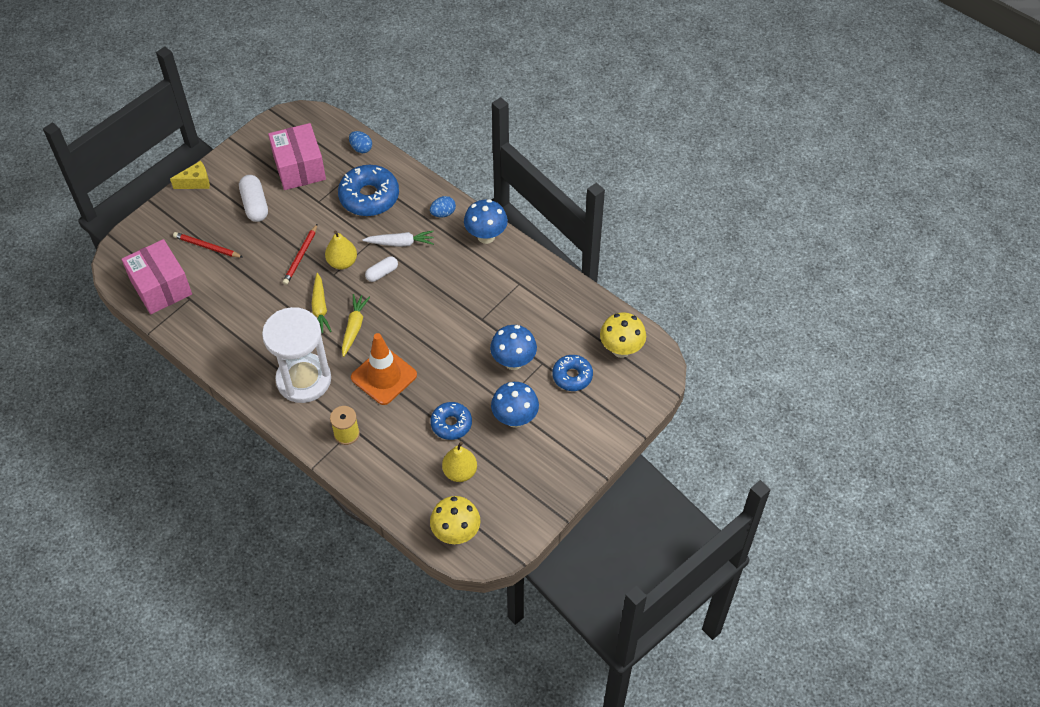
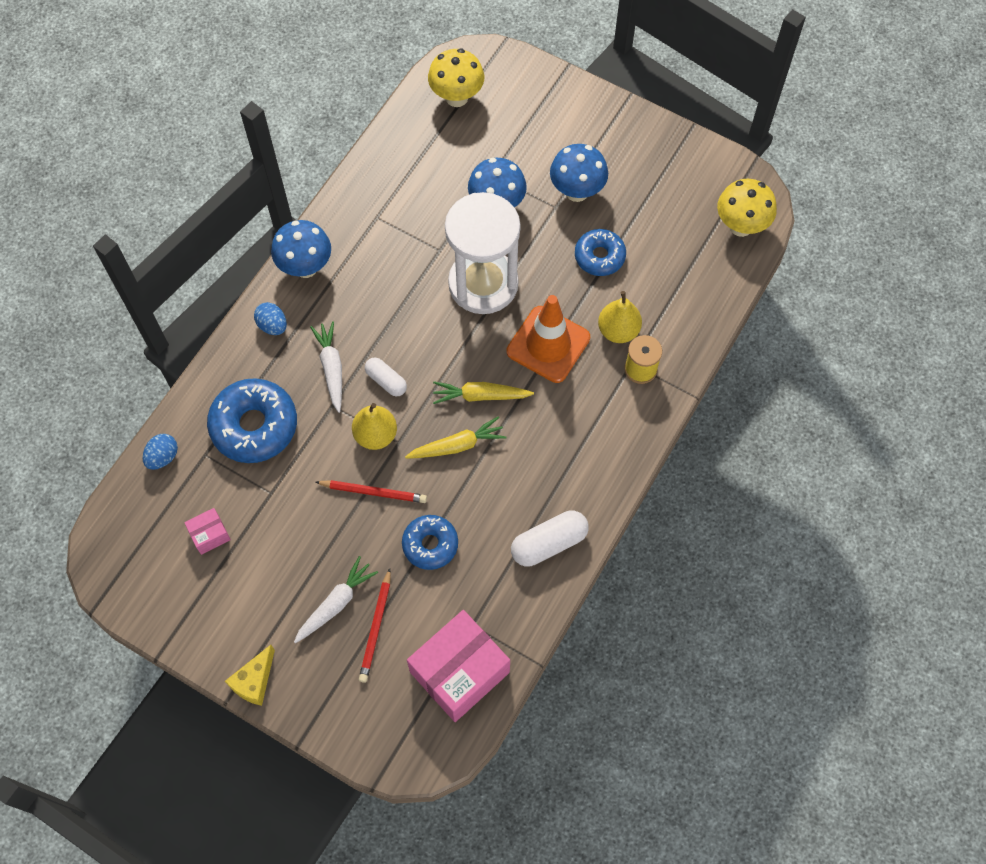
camera: 100 degrees left, 10 degrees up
(196, 182) = (254, 681): yellow cheese -> yellow cheese turned 120 degrees counterclockwise
(231, 228) = (336, 603): none -> white carrot
(255, 205) = (288, 580): white capsule -> white capsule (549, 543)
(299, 168) = (210, 535): pink box -> pink box, size x0.45
(304, 380) = (573, 438): white hourglass -> white hourglass (483, 284)
(460, 472) = (662, 236): yellow pear -> yellow pear (618, 330)
(572, 376) = (504, 142): blue donut -> blue donut (430, 544)

